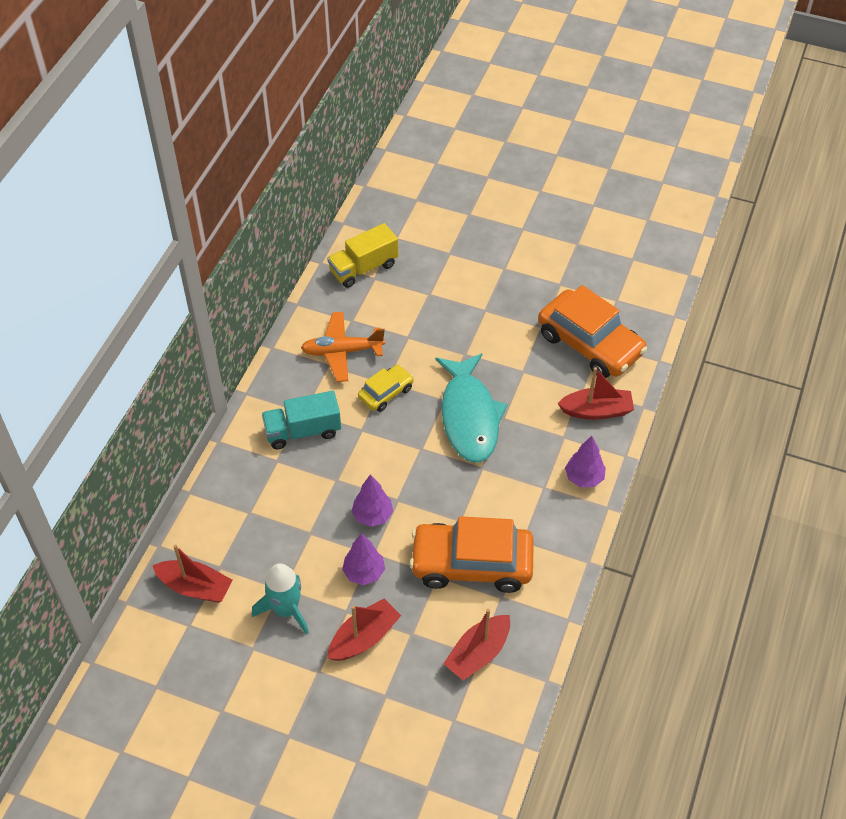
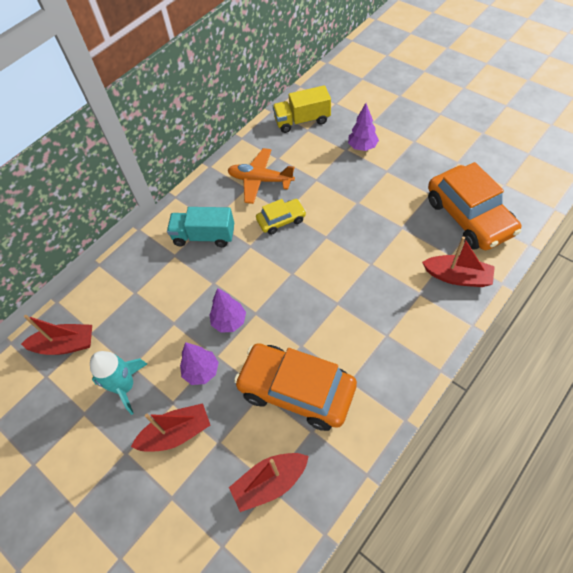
camera: 25 degrees right, 5 degrees up
(195, 587) = (66, 345): red boat -> red boat turned 45 degrees counterclockwise
(469, 416) = (342, 255): turquoise fish -> none
(584, 478) = (426, 336): purple tree -> purple tree (362, 147)

